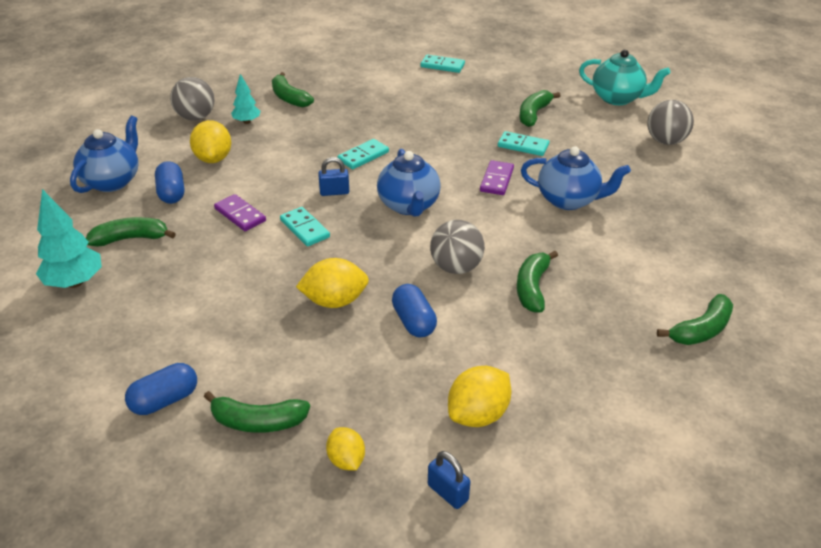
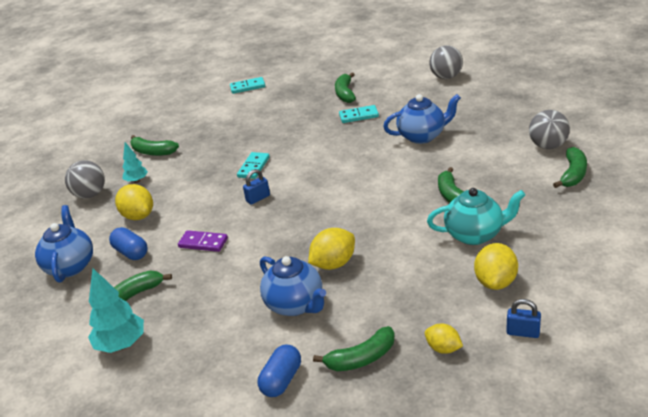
camera: 25 degrees left, 5 degrees down
(305, 228) = (262, 230): turquoise domino -> none
(409, 206) = (321, 184): blue teapot -> blue teapot (295, 305)
(413, 322) = (400, 250): blue capsule -> none
(456, 267) = (392, 206): grey ball -> grey ball (548, 146)
(496, 180) = (363, 143): purple domino -> none
(617, 98) = (390, 63): turquoise teapot -> turquoise teapot (475, 234)

